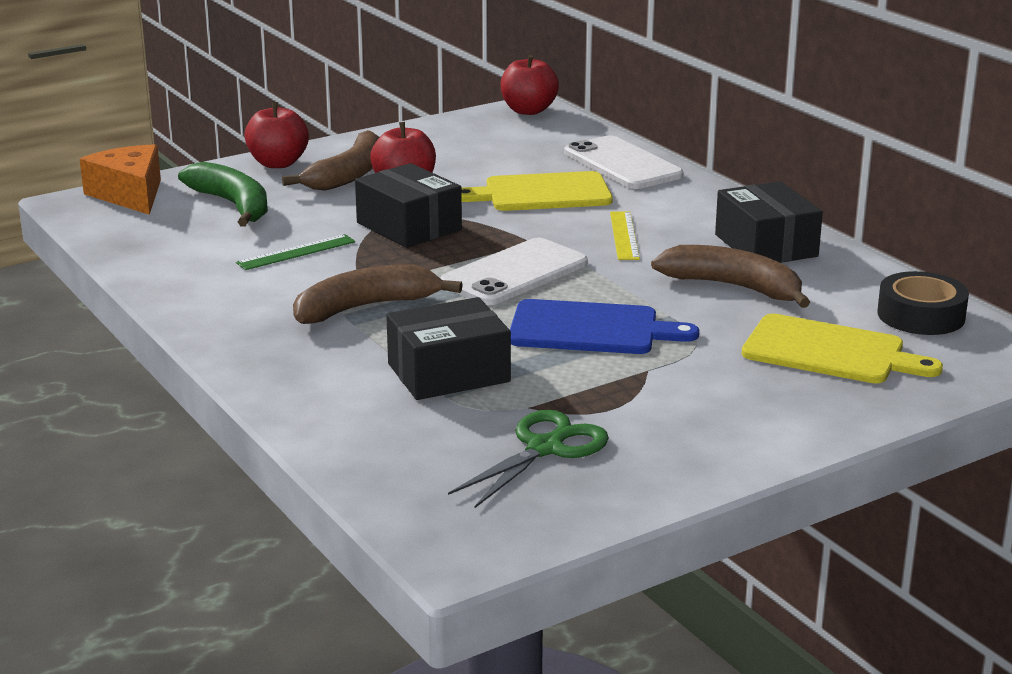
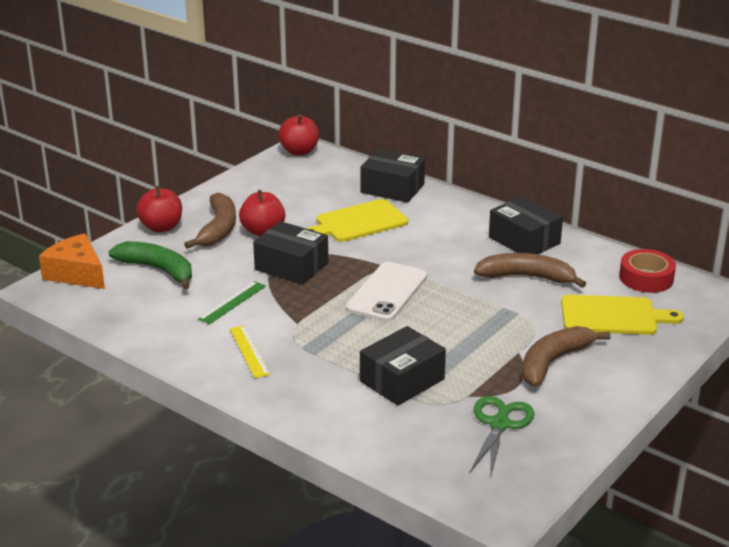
camera: 20 degrees left, 5 degrees up
(366, 307) = (312, 339): brown banana -> brown banana (553, 362)
(590, 329) = (464, 328): blue cutting board -> none
(622, 164) = (392, 188): white phone -> black box
(624, 235) = (434, 248): yellow ruler -> yellow ruler (249, 351)
(921, 315) = (646, 278): black tape -> red tape

